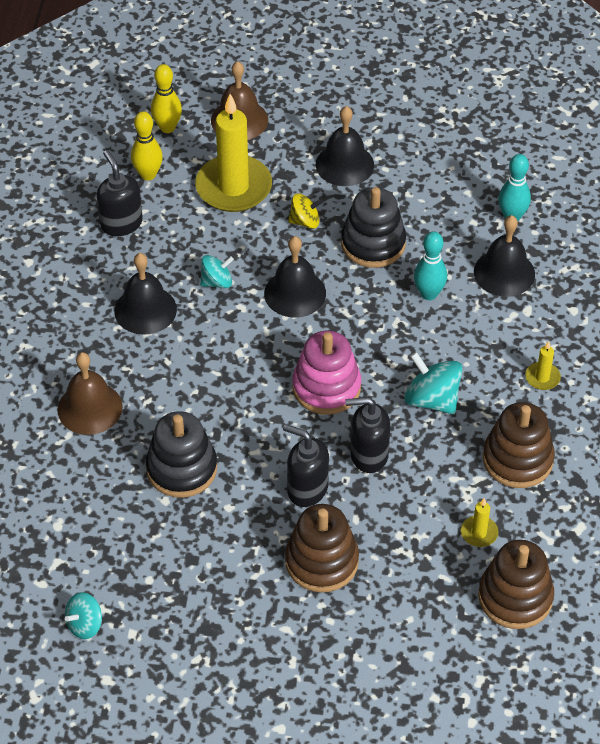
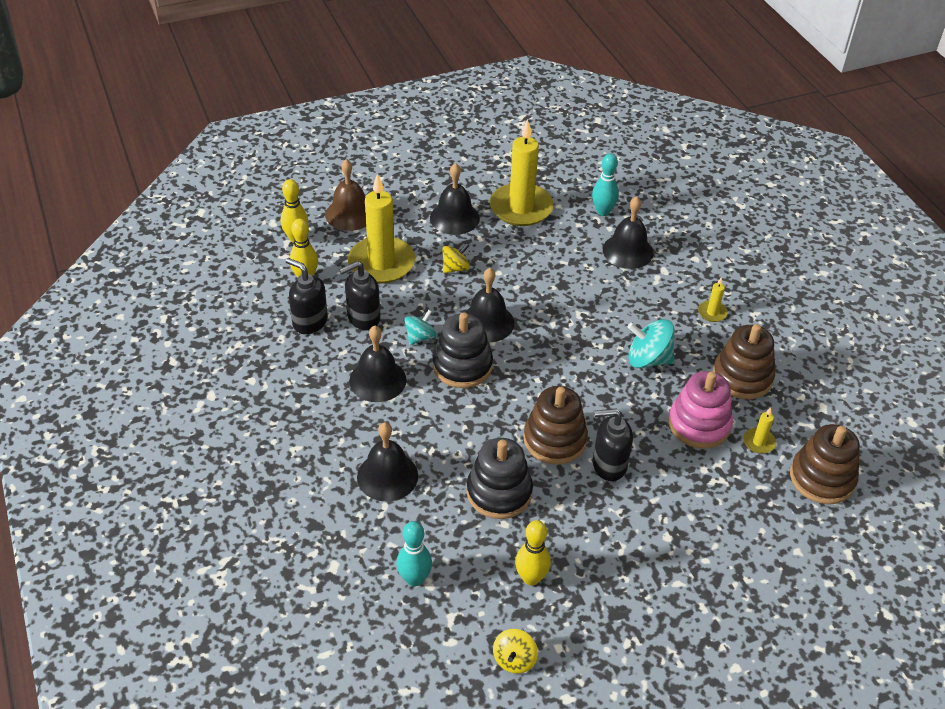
camera: 30 degrees left, 5 degrees down
(85, 625) = (514, 659): turquoise spinning top -> yellow spinning top
(90, 408) = (387, 476): brown bell -> black bell
(153, 561) = (531, 578): none -> yellow bowling pin
(321, 561) = (663, 516): brown stacking toy -> brown stacking toy (555, 440)
(326, 387) = (564, 382): pink stacking toy -> pink stacking toy (699, 424)
(368, 455) = (634, 419): black soap dispenser -> black soap dispenser (363, 318)
(373, 244) = (518, 265): black stacking toy -> black stacking toy (462, 366)
(424, 179) = (521, 208): none -> yellow candle
(429, 294) = (586, 285): turquoise bowling pin -> turquoise bowling pin (414, 579)

